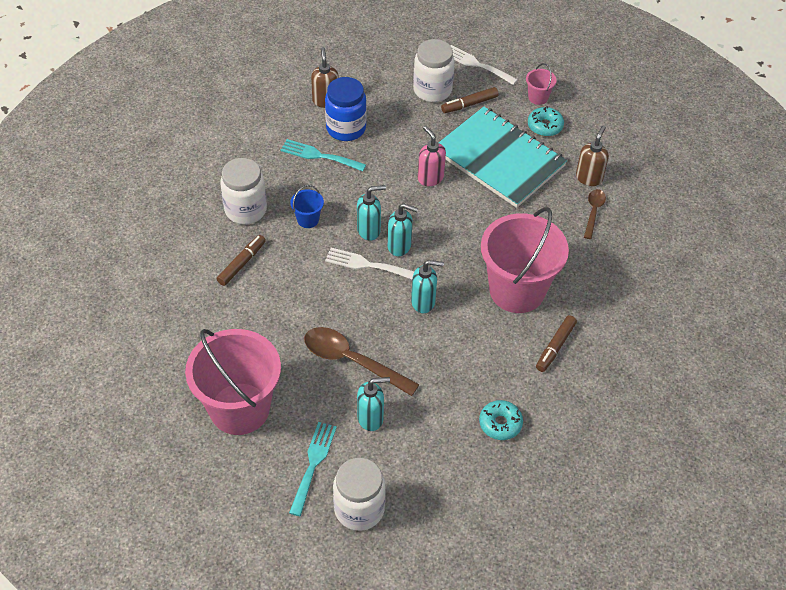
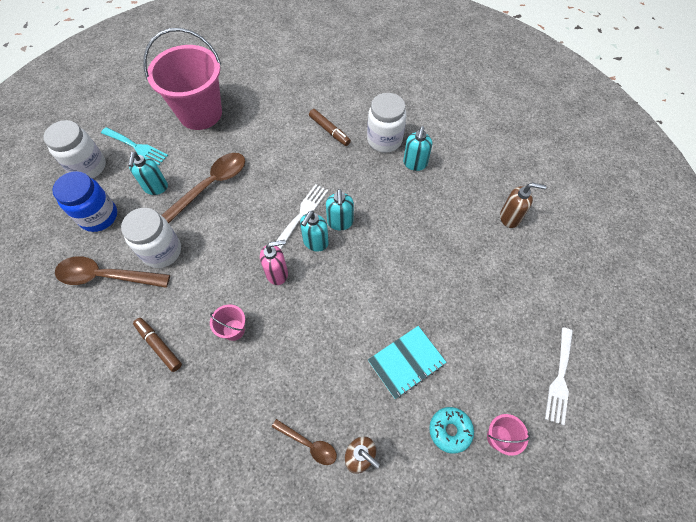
camera: 105 degrees right, 10 degrees up
(308, 219) = (363, 180): blue bucket -> none
(319, 156) = (437, 200): turquoise fork -> none
(346, 128) = (470, 228): blue jar -> blue jar (99, 216)
(423, 302) = (248, 247): turquoise soap dispenser -> turquoise soap dispenser (415, 164)
(430, 178) = (392, 287): pink soap dispenser -> pink soap dispenser (277, 273)
(432, 90) = (519, 319): white jar -> white jar (162, 251)
(470, 104) = (493, 353): brown marker -> none
(476, 64) = (560, 379): white fork -> white fork turned 150 degrees clockwise
(499, 159) = (406, 362): turquoise notebook -> turquoise notebook, size x0.53
(500, 423) = (106, 276): turquoise donut -> brown spoon
(517, 290) = (233, 330): pink bucket -> pink bucket, size x0.41

